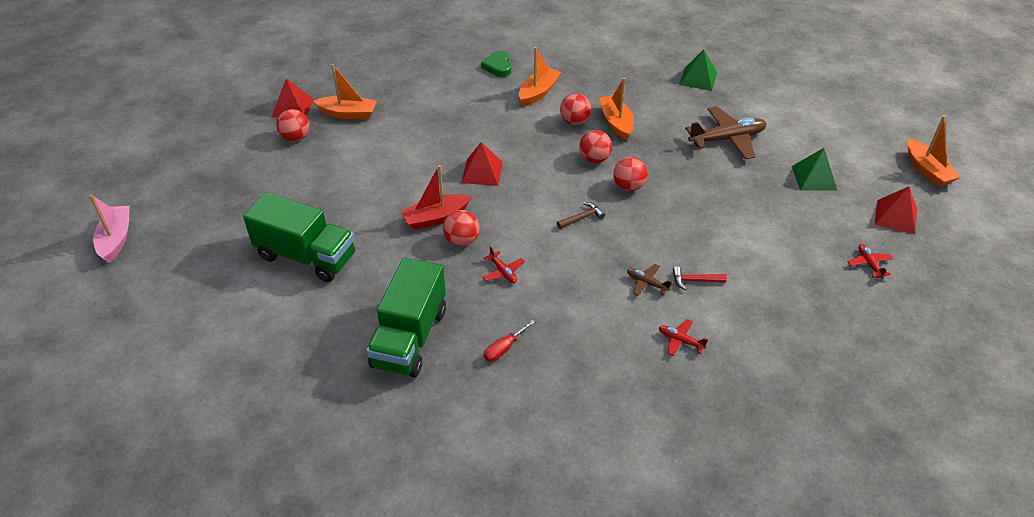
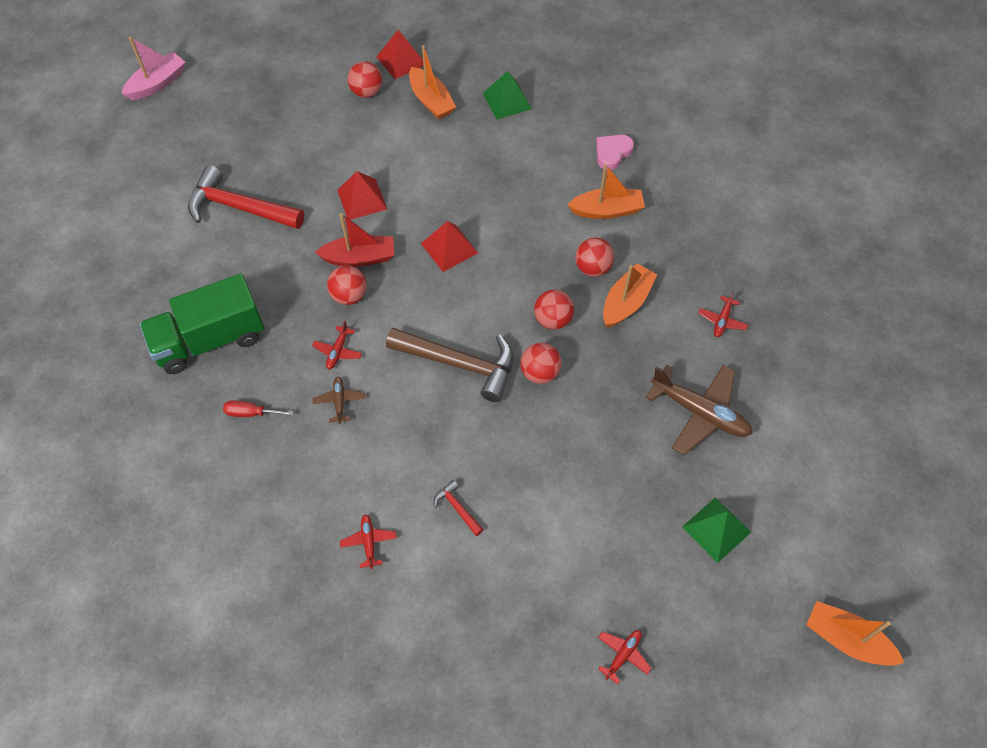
camera: 50 degrees right, 15 degrees up
(306, 256) = (239, 207): green truck -> red hammer
(436, 218) = (359, 258): red boat -> red boat turned 150 degrees clockwise
(498, 67) = (612, 153): green heart -> pink heart
(582, 218) = (460, 364): brown hammer -> brown hammer, size x2.29
(647, 283) = (419, 470): brown plane -> brown plane (339, 401)
(672, 95) = (722, 320): none -> red plane
(698, 78) = (778, 326): green pyramid -> green pyramid (507, 101)
(896, 216) = (728, 645): red pyramid -> red pyramid (362, 199)
(927, 170) = (846, 639): orange boat -> orange boat turned 90 degrees clockwise

